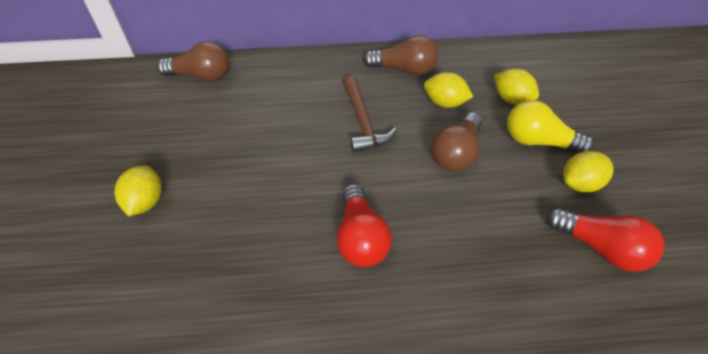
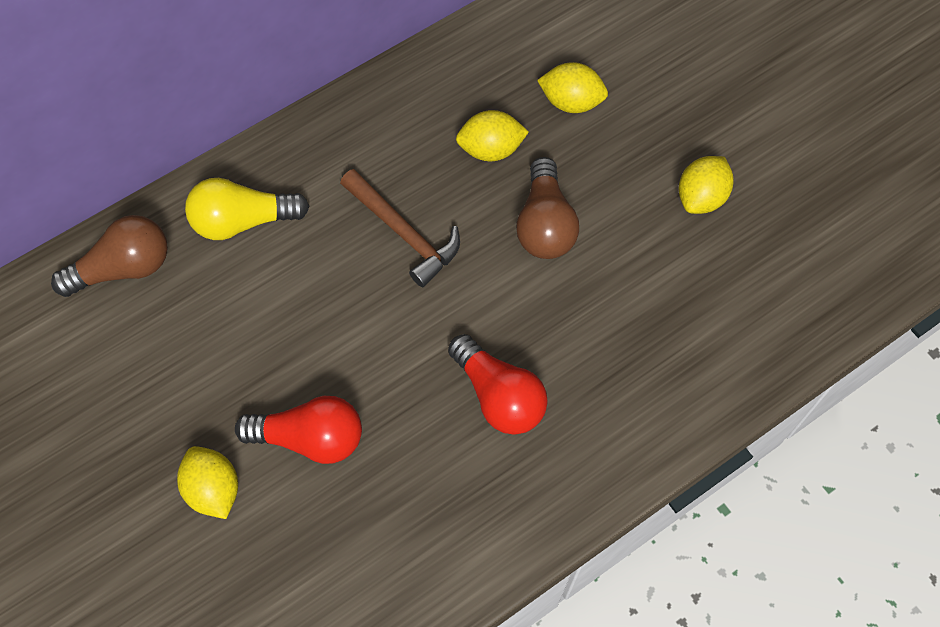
camera: 30 degrees left, 15 degrees up
(404, 69) = (406, 115): brown light bulb -> none
(538, 141) = (631, 156): yellow light bulb -> yellow light bulb (243, 221)
(600, 248) = (750, 273): red light bulb -> red light bulb (310, 438)

